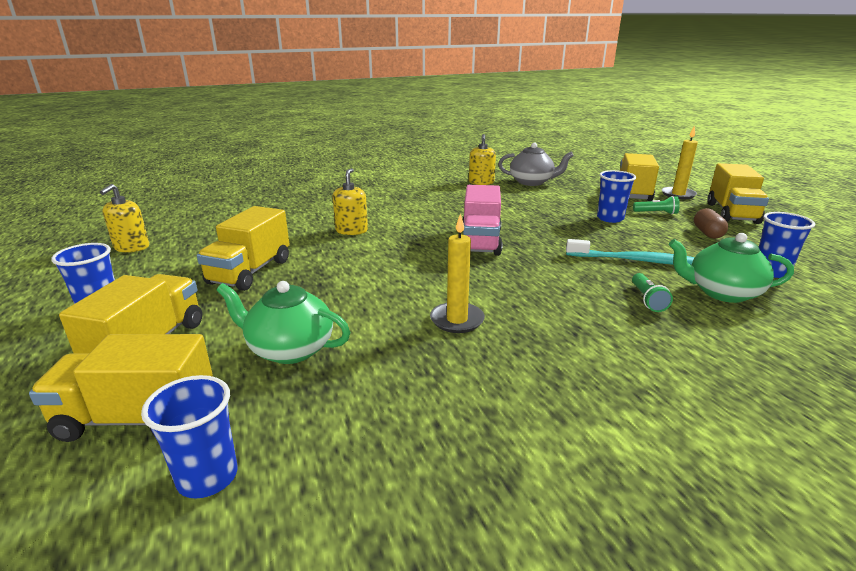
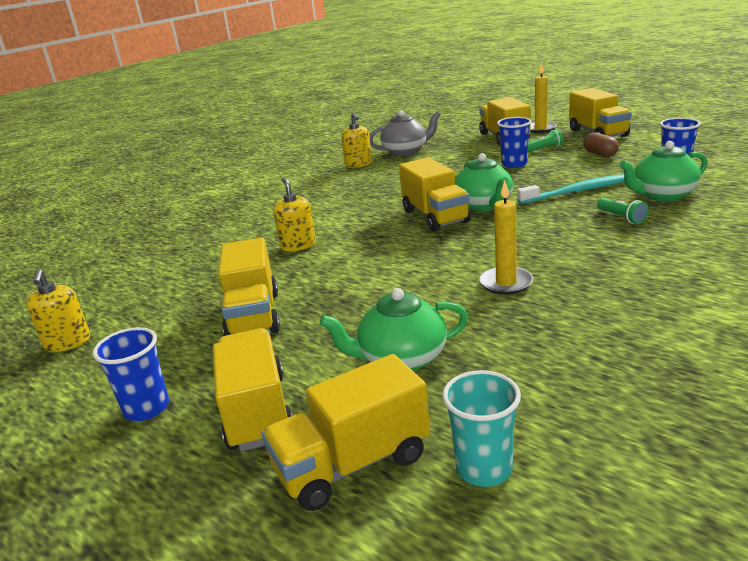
camera: 25 degrees left, 0 degrees up
(207, 477) = (484, 468): blue cup -> turquoise cup
(480, 242) = (435, 216): pink truck -> yellow truck
(533, 246) = (484, 205): none -> green teapot

